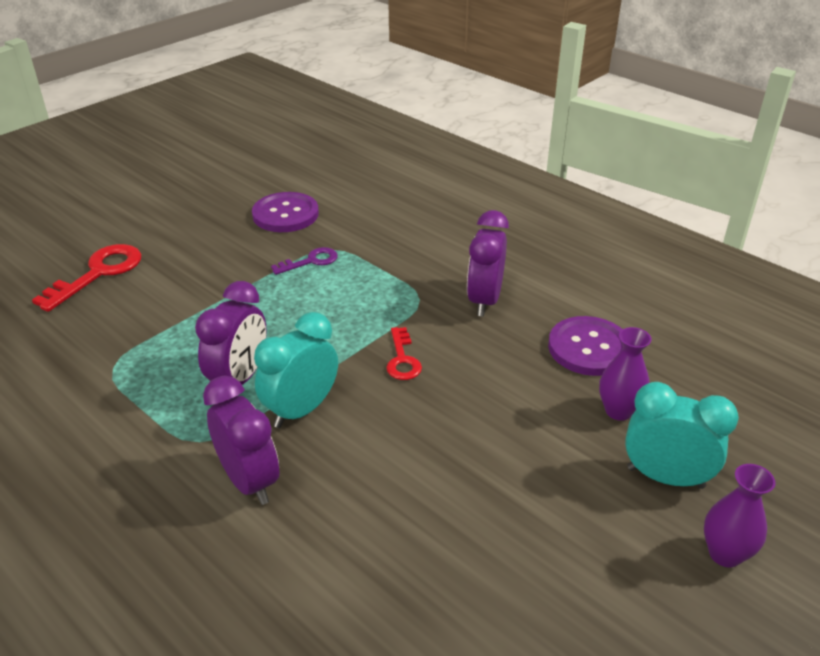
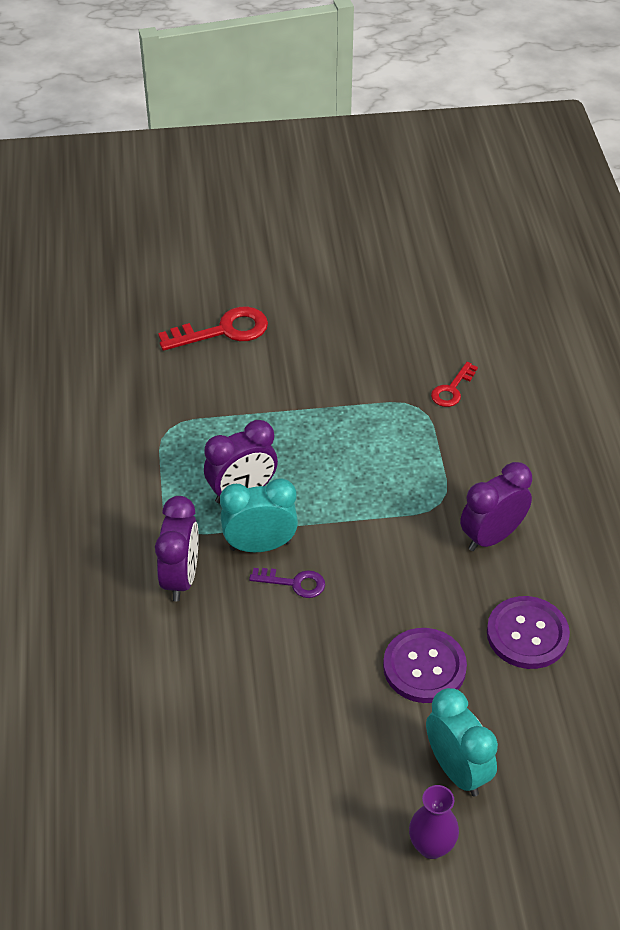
camera: 40 degrees right, 10 degrees up
(285, 214) = (416, 347): purple button -> purple button (424, 667)
(311, 261) = (390, 411): purple key -> purple key (294, 583)
(402, 359) = (370, 549): red key -> red key (452, 389)
(618, 411) = (485, 699): purple vase -> none

